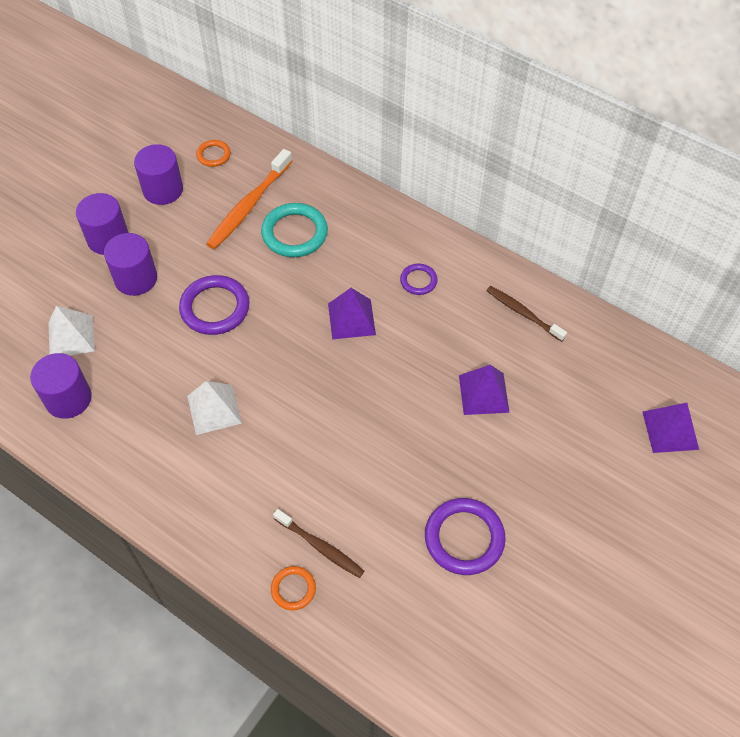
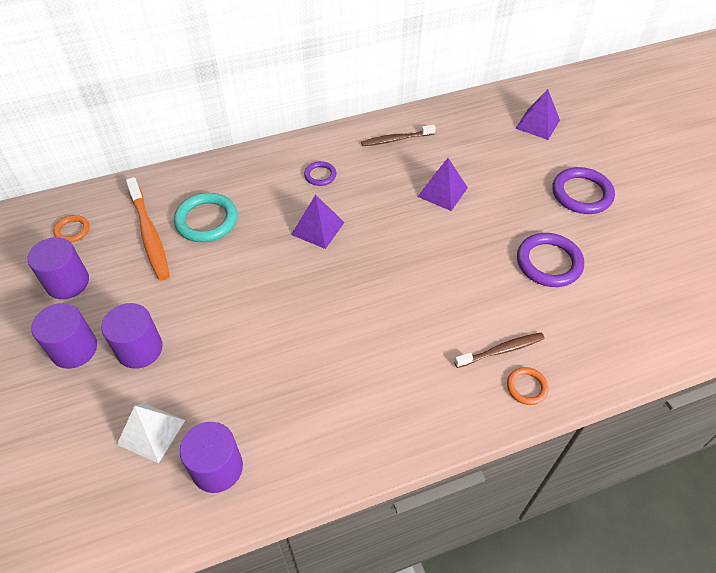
camera: 55 degrees left, 5 degrees down
(214, 409) = (324, 358): white pyramid -> none
(215, 308) = (226, 307): purple ring -> purple ring (581, 194)

